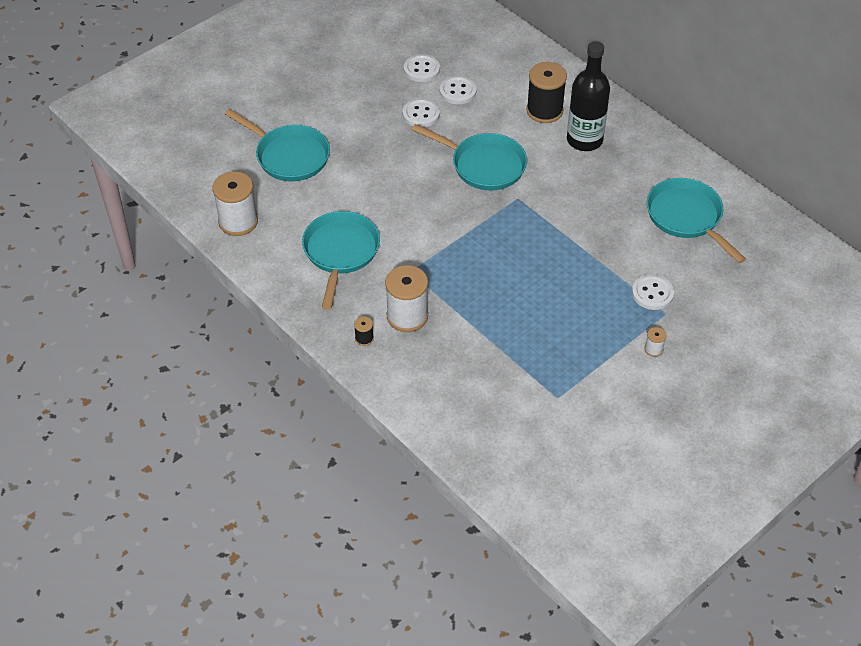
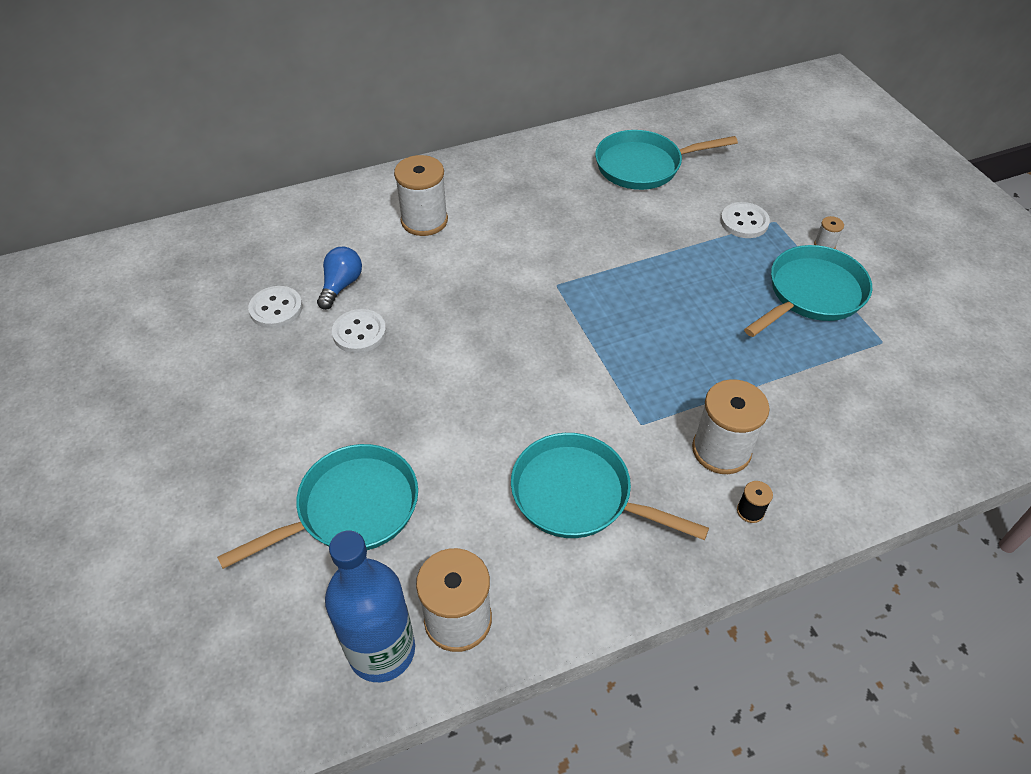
camera: 70 degrees left, 0 degrees up
(209, 197) = (382, 650): none -> blue bottle
(458, 91) = (341, 285): white button -> blue light bulb
(484, 165) = (486, 298): turquoise pan -> turquoise pan (812, 294)
(544, 111) = (424, 221): black spool -> white spool
(584, 140) = (491, 203): black bottle -> none

